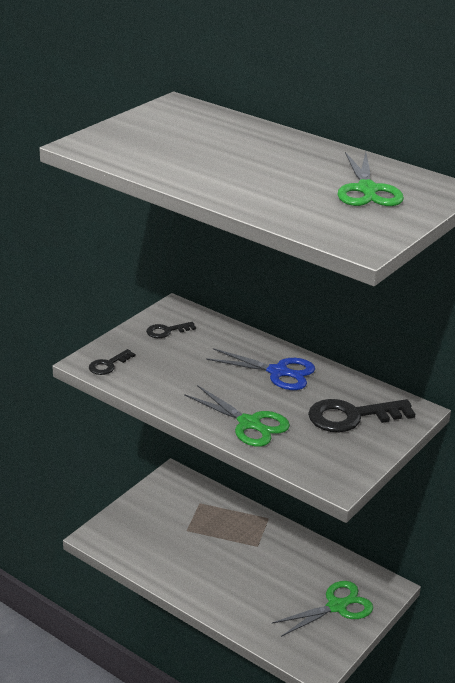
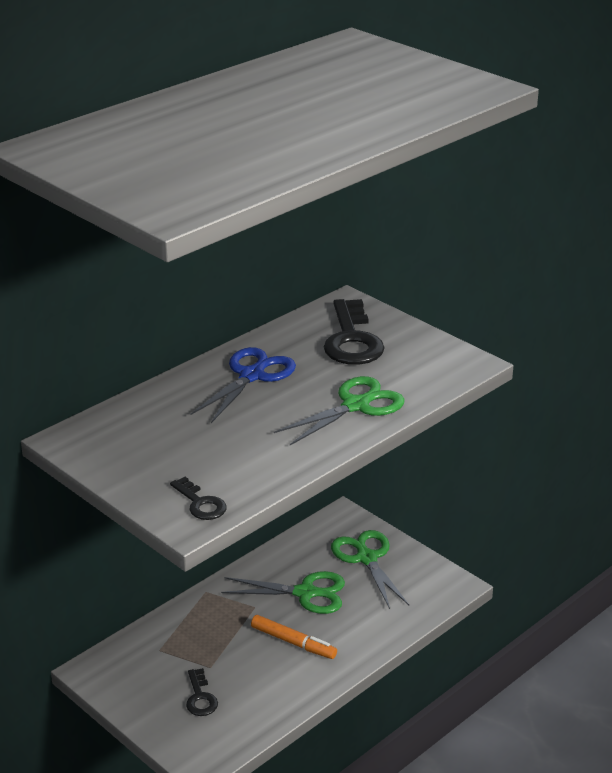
camera: 80 degrees left, 0 degrees up
(166, 331) = (128, 450): black key -> black key (200, 697)
(221, 571) = (293, 642): none -> orange marker
(367, 190) = (352, 73): green scissors -> green scissors (306, 593)

